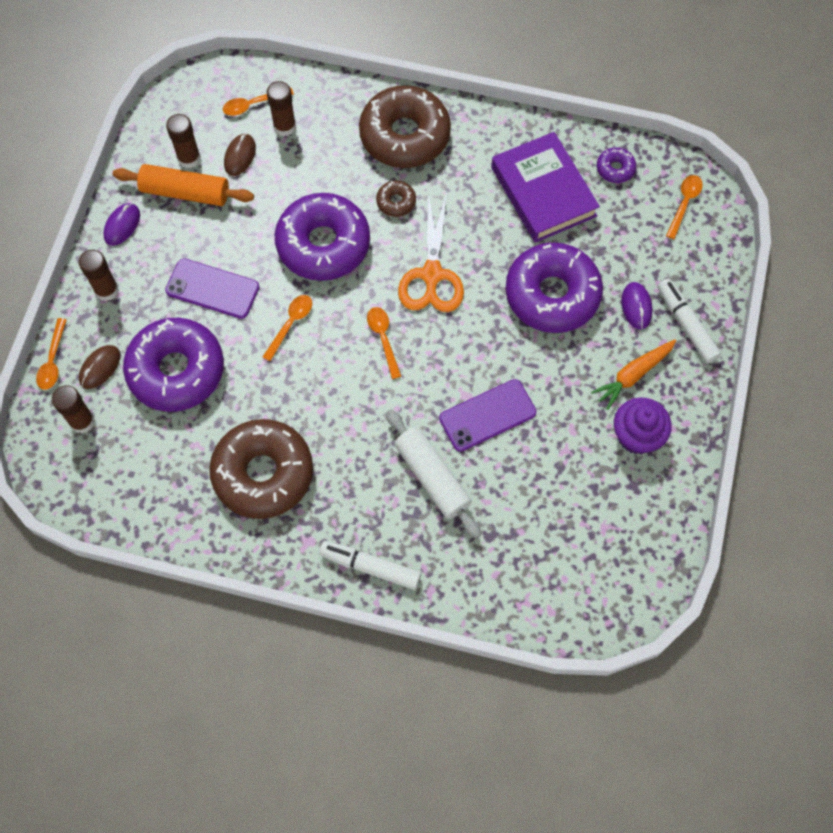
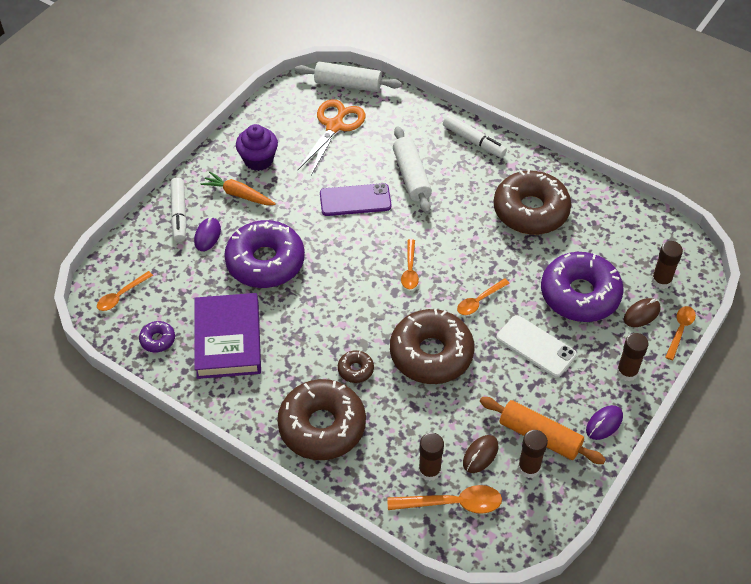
camera: 160 degrees left, 15 degrees down
(212, 289) = (536, 346): purple phone -> white phone
(253, 105) = (453, 503): orange spoon -> orange spoon, size x1.53
(323, 244) = (431, 354): purple donut -> brown donut
(432, 274) = (351, 304): orange scissors -> orange scissors (334, 126)
(584, 613) = (348, 84): none -> white rolling pin
(633, 375) = (238, 194): orange carrot -> orange carrot turned 135 degrees counterclockwise

